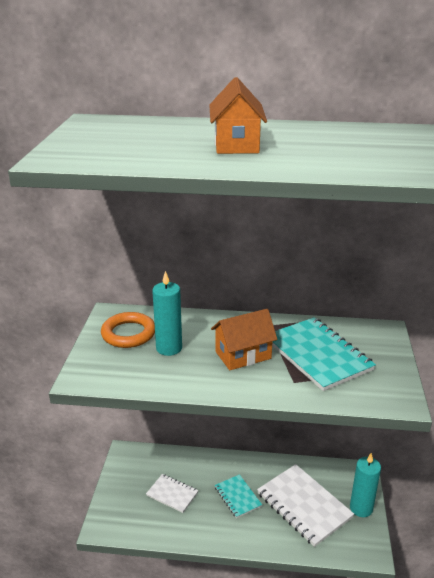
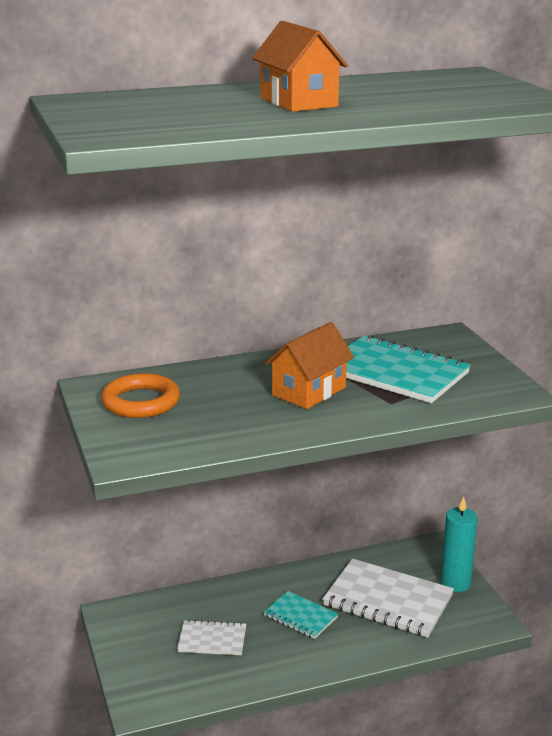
camera: 25 degrees left, 5 degrees down
(169, 348) = (210, 404): turquoise candle -> none

